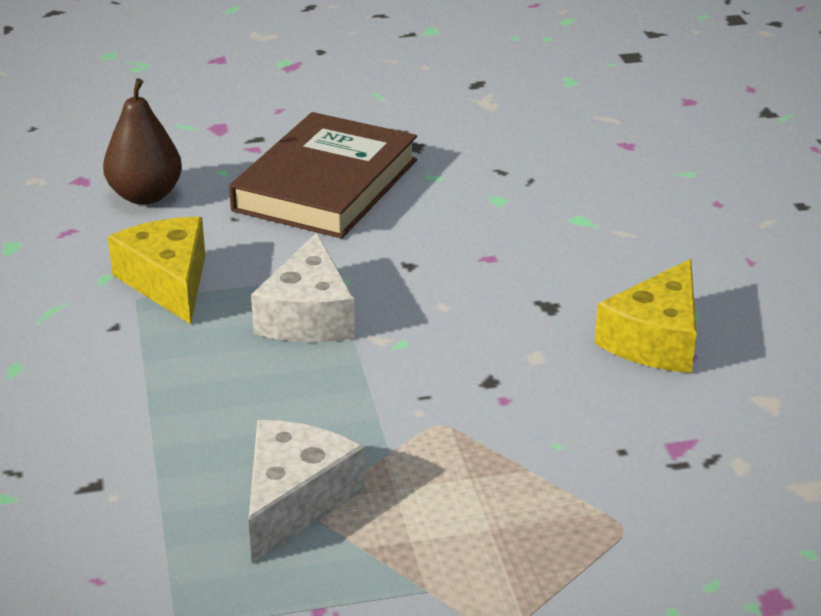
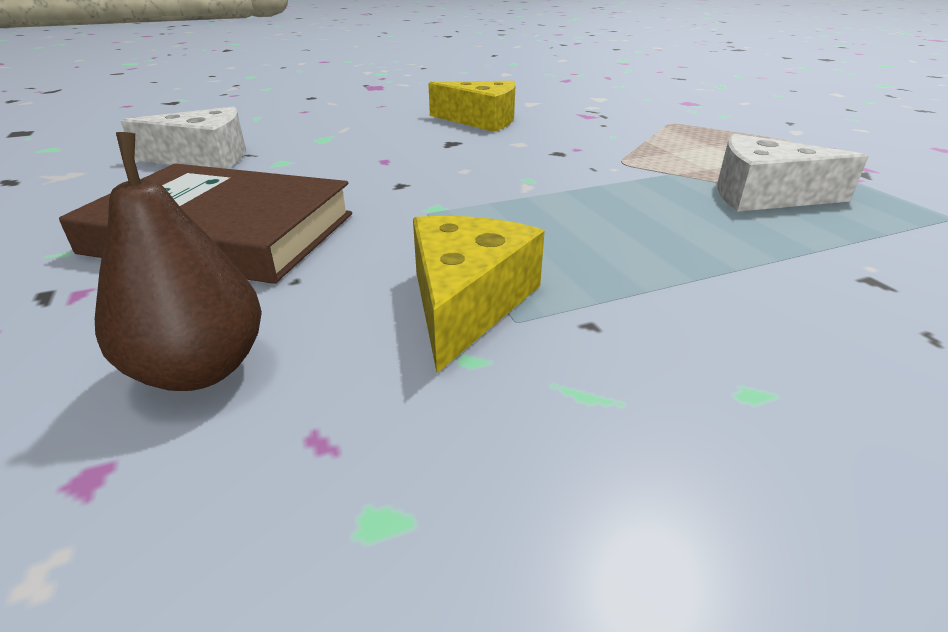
camera: 100 degrees left, 0 degrees up
(168, 281) = (467, 302): yellow cheese -> yellow cheese turned 135 degrees clockwise
(308, 315) = (505, 215): white cheese -> white cheese (205, 158)

